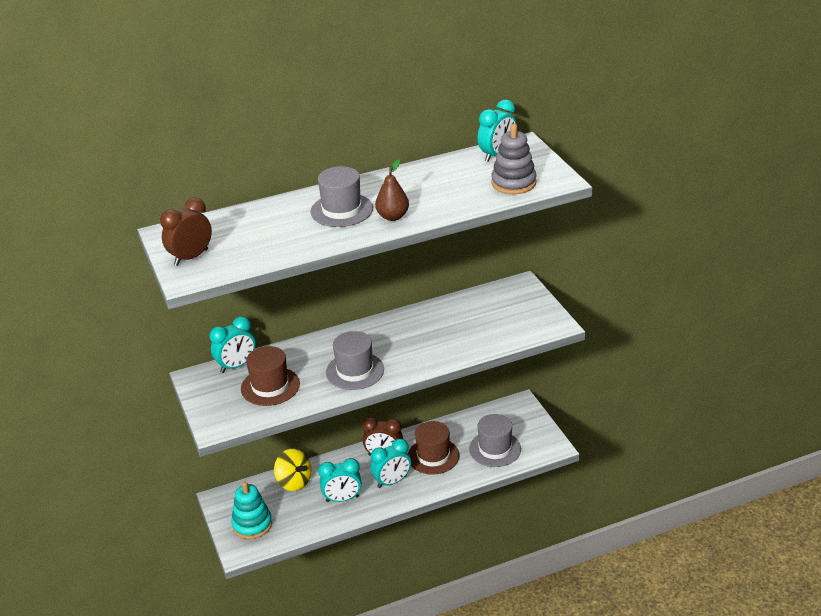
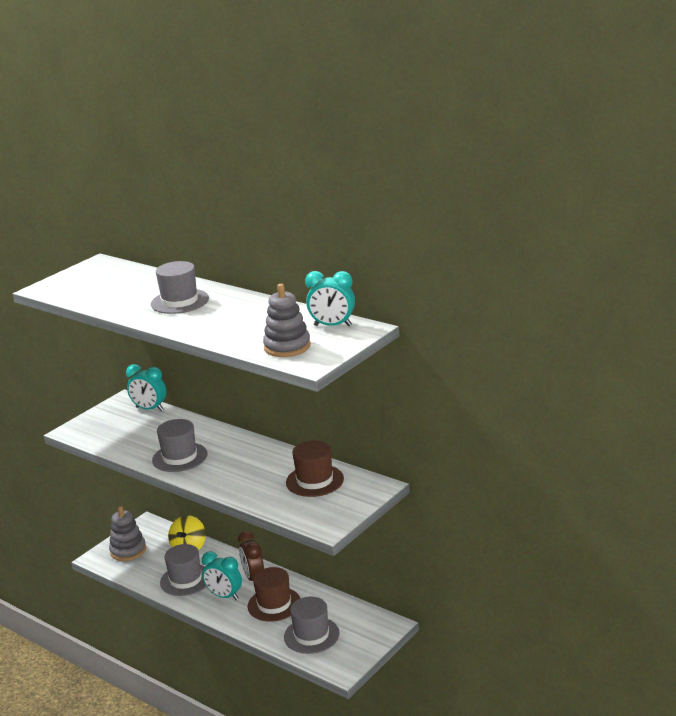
camera: 60 degrees right, 10 degrees down
(191, 257) = (71, 280): brown clock -> none
(252, 524) = (128, 550): turquoise stacking toy -> grey stacking toy
(270, 386) = (134, 431): brown hat -> brown hat (314, 481)
(342, 499) = (186, 580): turquoise clock -> grey hat
(393, 216) = (185, 321): brown pear -> none

